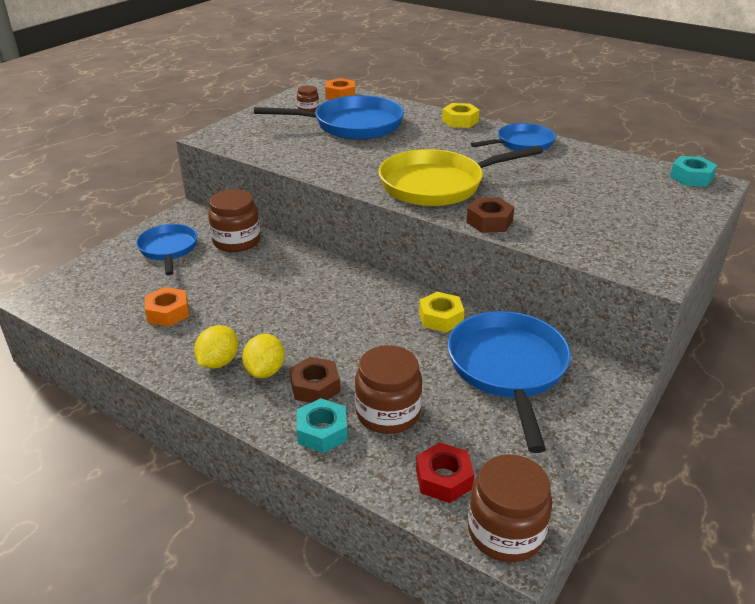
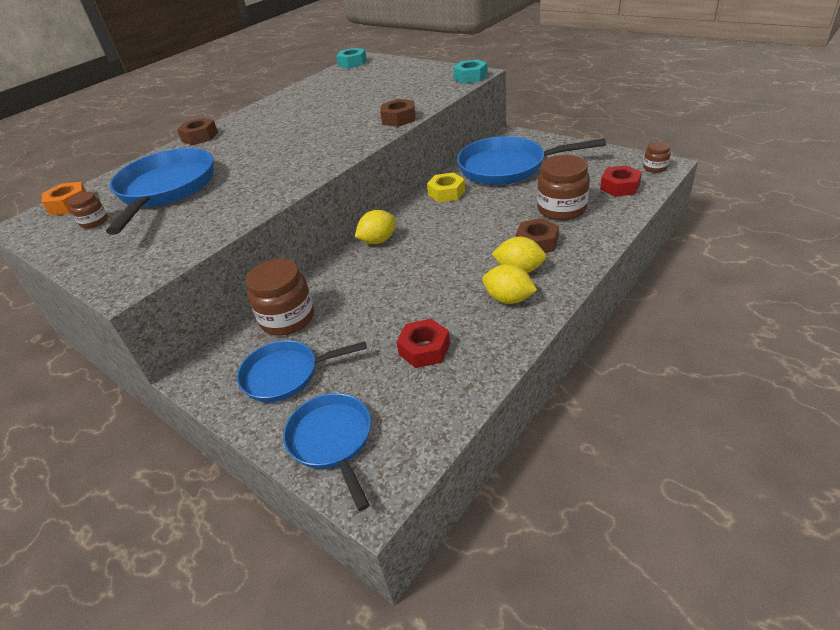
camera: 80 degrees left, 5 degrees up
(168, 313) = (424, 349): orange nut -> red nut
(322, 432) = (588, 235): turquoise nut -> turquoise nut (470, 77)
(344, 277) = (378, 241): none -> yellow lemon
(437, 185) = (328, 140): yellow pan -> none
(460, 121) = (200, 137): yellow nut -> brown nut
(505, 532) = (655, 167): brown jar -> brown jar, size x0.51
(522, 143) = (267, 111): blue pan -> blue pan (332, 441)

